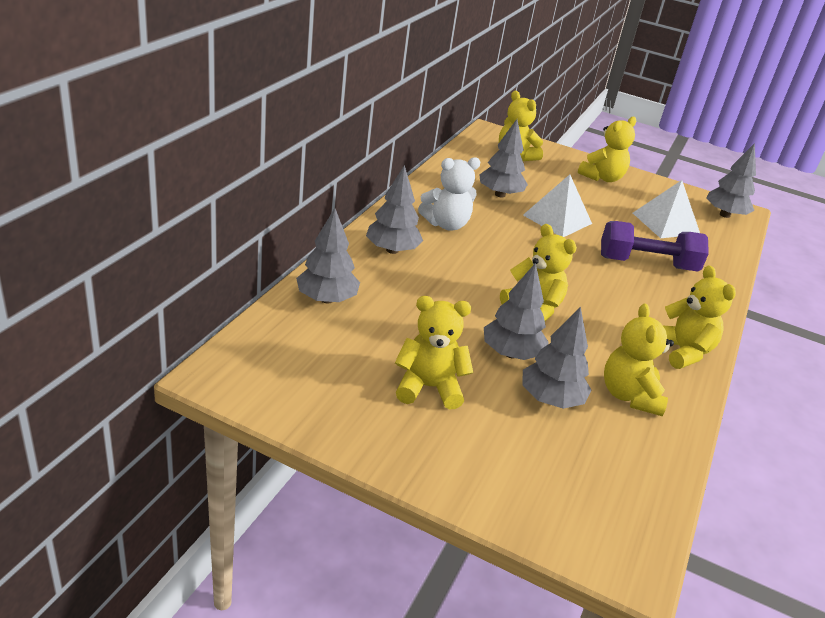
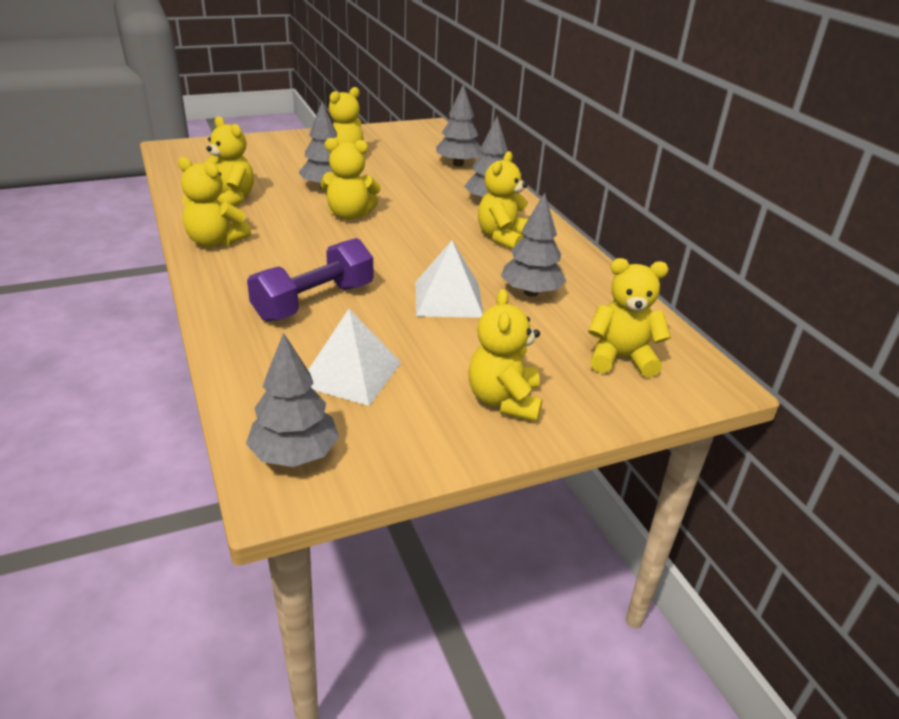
camera: 135 degrees right, 0 degrees up
(446, 224) = (502, 238): white teddy bear -> yellow teddy bear
(550, 399) = (275, 179): grey tree -> none

